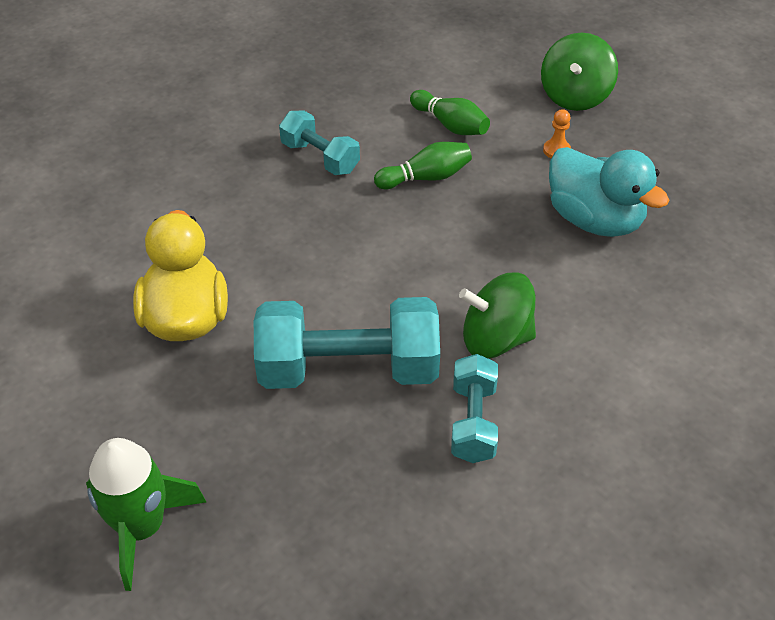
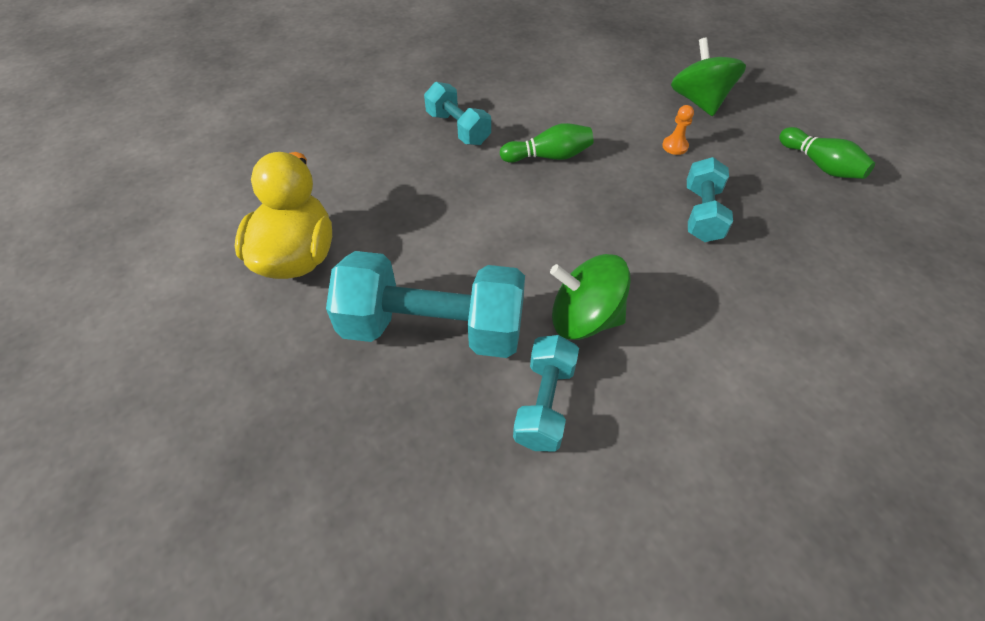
camera: 10 degrees right, 5 degrees up
(142, 528) = (183, 466): green rocket -> none
(450, 125) = (580, 113): green bowling pin -> green bowling pin (820, 165)
(575, 96) = (699, 101): green spinning top -> green spinning top turned 135 degrees clockwise
(594, 220) = (702, 214): turquoise duck -> turquoise dumbbell

